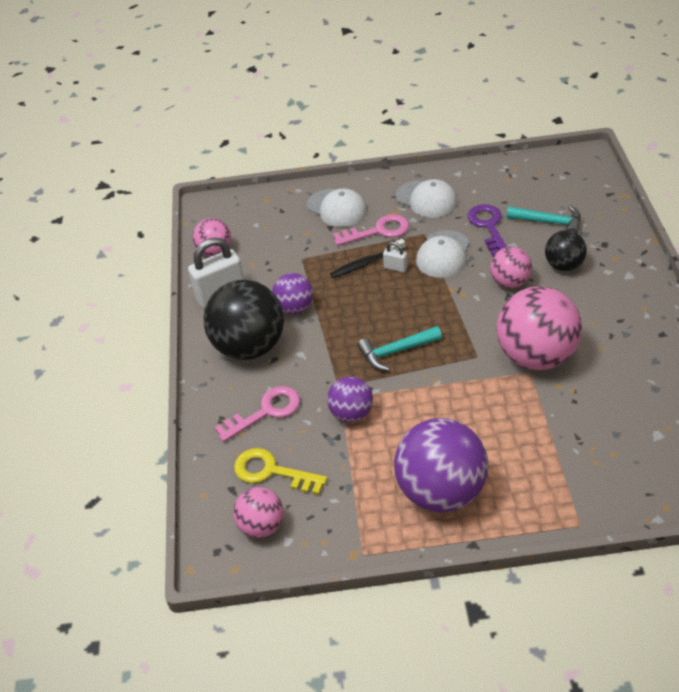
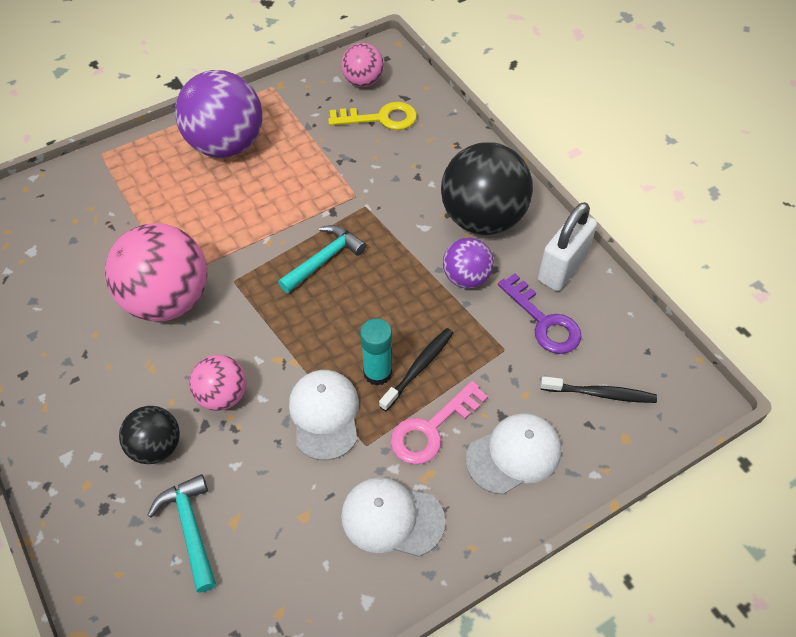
camera: 150 degrees right, 10 degrees up
(215, 251) = (620, 325): pink ball -> none
(261, 222) = (600, 394): none -> black toothbrush
(266, 411) = (420, 163): pink key -> none
(337, 208) = (514, 454): white cap -> white cap turned 135 degrees clockwise
(351, 413) = (337, 184): purple ball -> none
(395, 267) = (377, 373): white padlock -> turquoise glue stick
(488, 226) = (279, 489): purple key -> purple key (544, 321)
(549, 222) = (190, 528): turquoise hammer -> turquoise hammer turned 75 degrees clockwise

